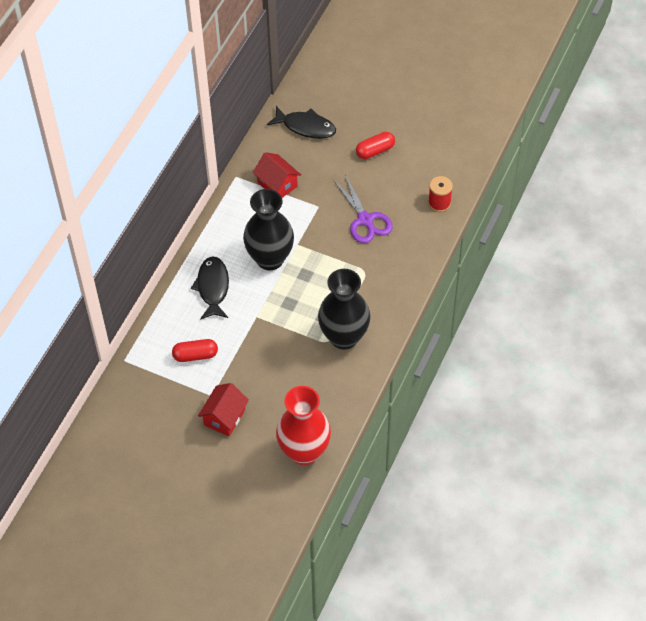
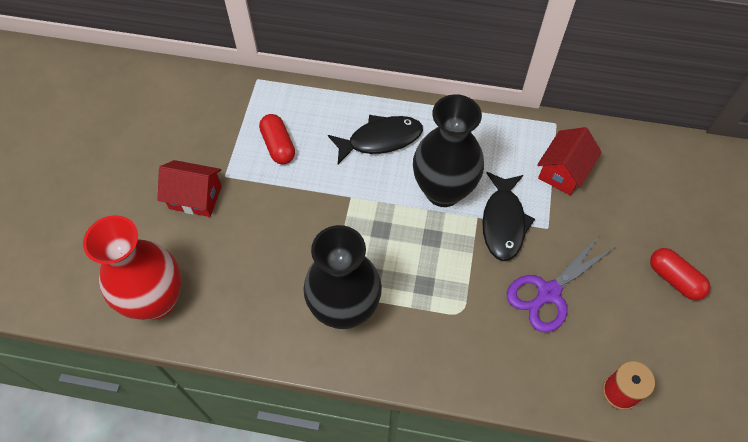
camera: 75 degrees right, 5 degrees up
(306, 127) = (672, 182): black fish -> black fish (503, 222)

